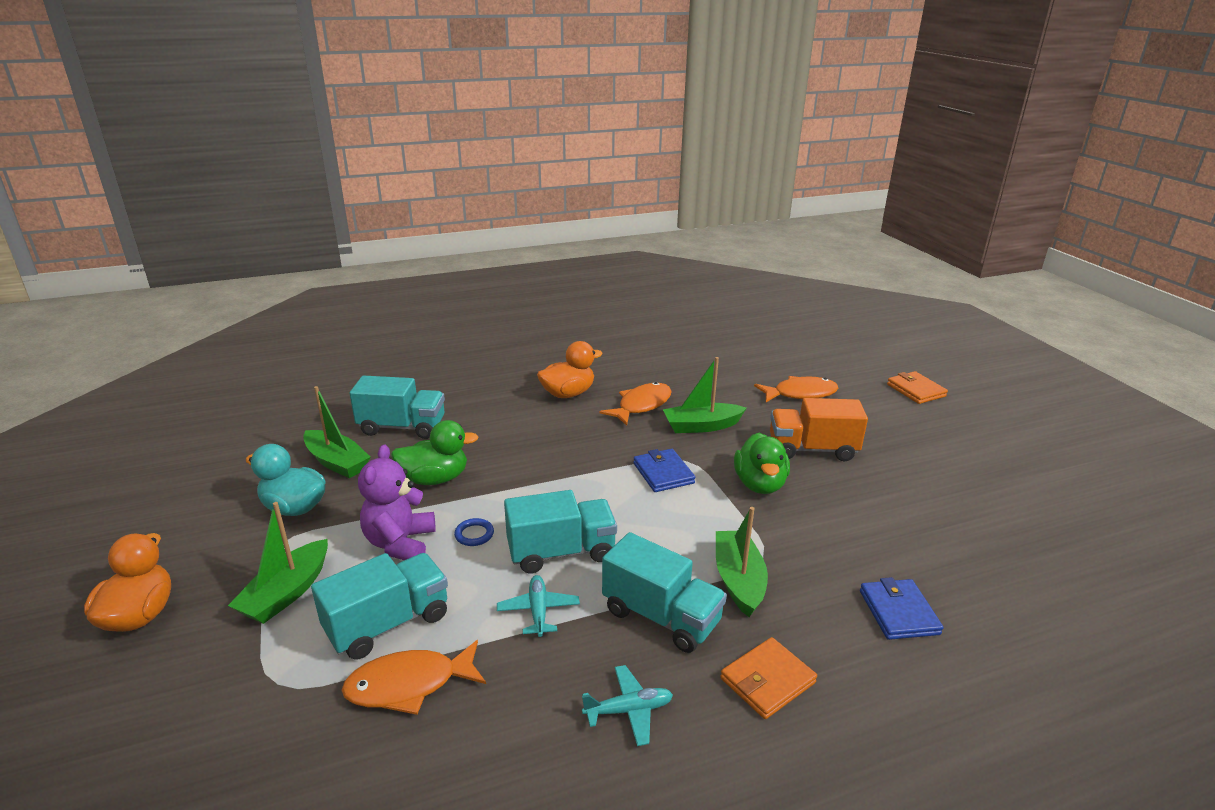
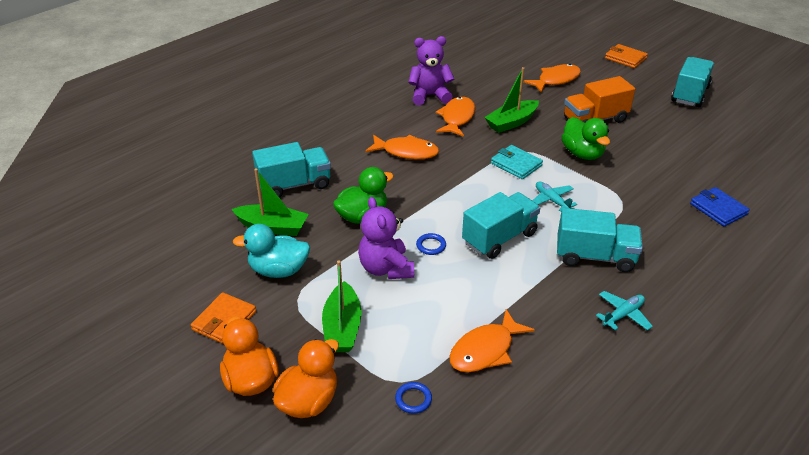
camera: 25 degrees left, 10 degrees up
(267, 712) = (413, 399): none -> blue ring
(388, 623) = (433, 321): turquoise truck -> turquoise truck (690, 94)
(538, 611) = (520, 279): turquoise plane -> turquoise plane (551, 200)
(550, 426) = (406, 152): none -> orange fish
(568, 394) = (395, 123): orange duck -> orange duck (308, 401)
(633, 376) = (430, 96): none -> purple teddy bear
(663, 473) = (516, 164): blue wallet -> turquoise wallet
(738, 580) = (620, 220): green boat -> none
(767, 681) = (681, 271): orange wallet -> orange wallet (224, 321)

